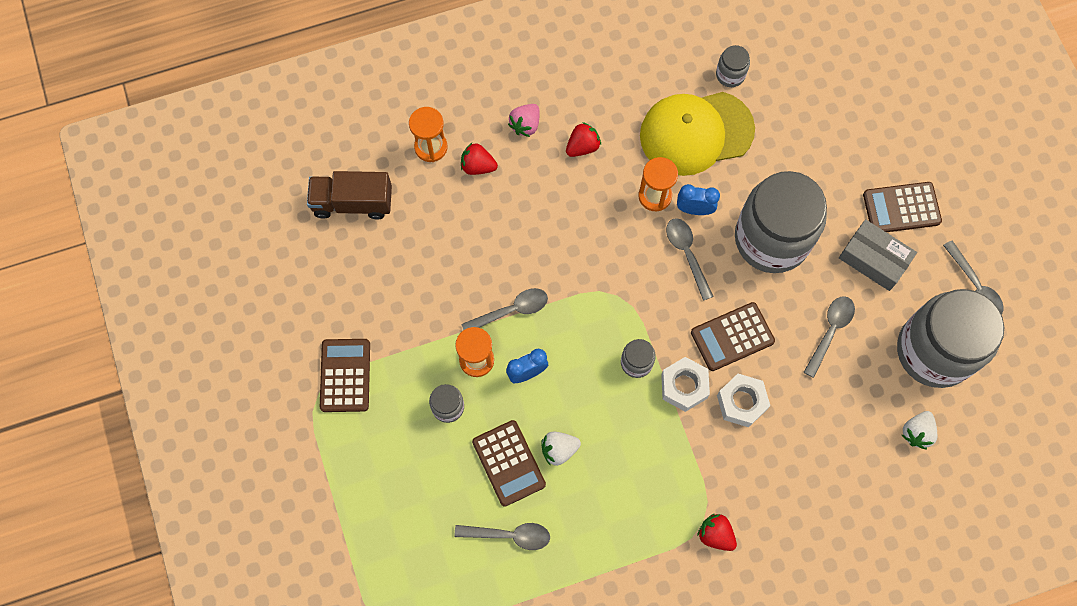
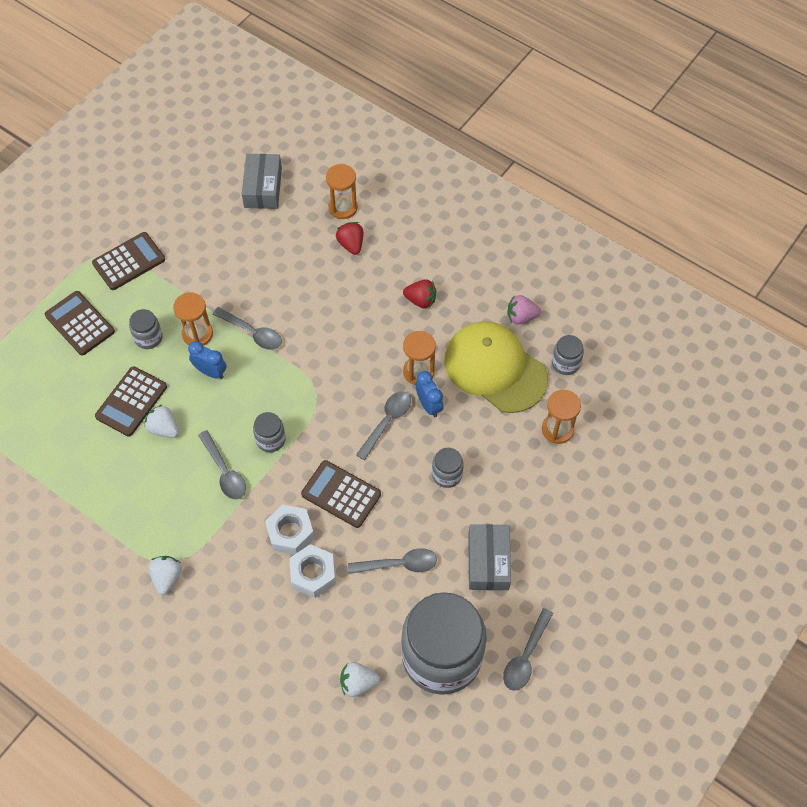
camera: 55 degrees right, 10 degrees down
(352, 202) = (263, 188): brown truck -> grey box
(509, 535) = (75, 435): grey spoon -> grey spoon (224, 471)
(525, 125) = (408, 254): pink strawberry -> pink strawberry (521, 317)
(684, 386) = (275, 484): white nut -> white nut (313, 574)
(715, 535) = (167, 577): red strawberry -> white strawberry
(771, 239) = (447, 474): grey jar -> grey jar, size x0.41
(788, 124) = (557, 429): none -> orange hourglass
(901, 208) = (551, 557): brown calculator -> brown calculator (80, 323)

